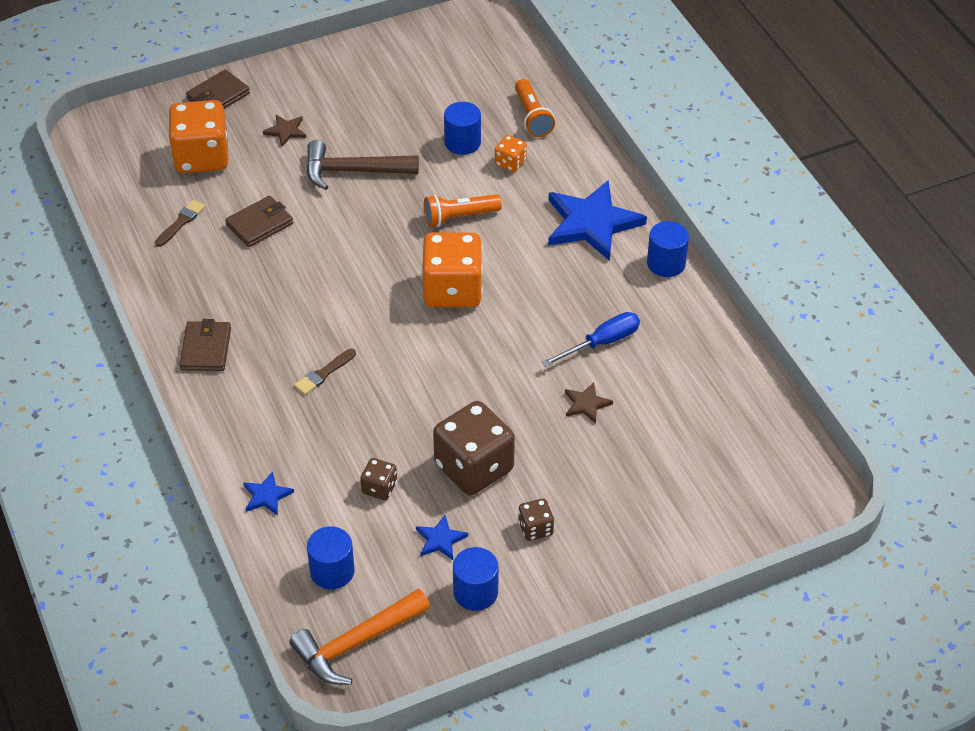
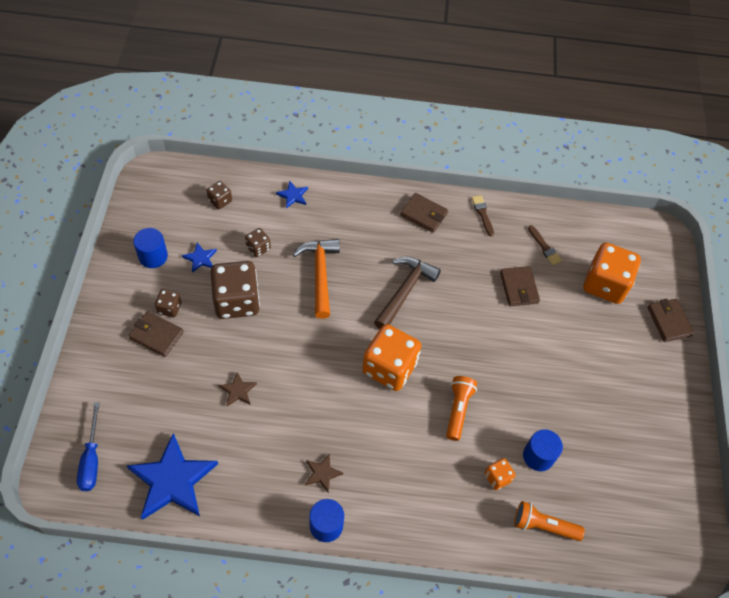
camera: 115 degrees right, 10 degrees up
(286, 131) = (609, 345): brown star -> brown star (322, 473)
(324, 373) = (364, 262): brown brush -> brown brush (482, 214)
(332, 571) = (220, 201): blue cylinder -> brown dice
(353, 171) = (543, 367): brown hammer -> brown hammer (405, 291)
(356, 643) = (168, 190): orange hammer -> orange hammer (320, 274)
(581, 519) = (156, 335): none -> brown wallet
(591, 223) = (399, 497): blue star -> blue star (173, 480)
(602, 343) = (281, 432): blue screwdriver -> blue screwdriver (91, 459)

